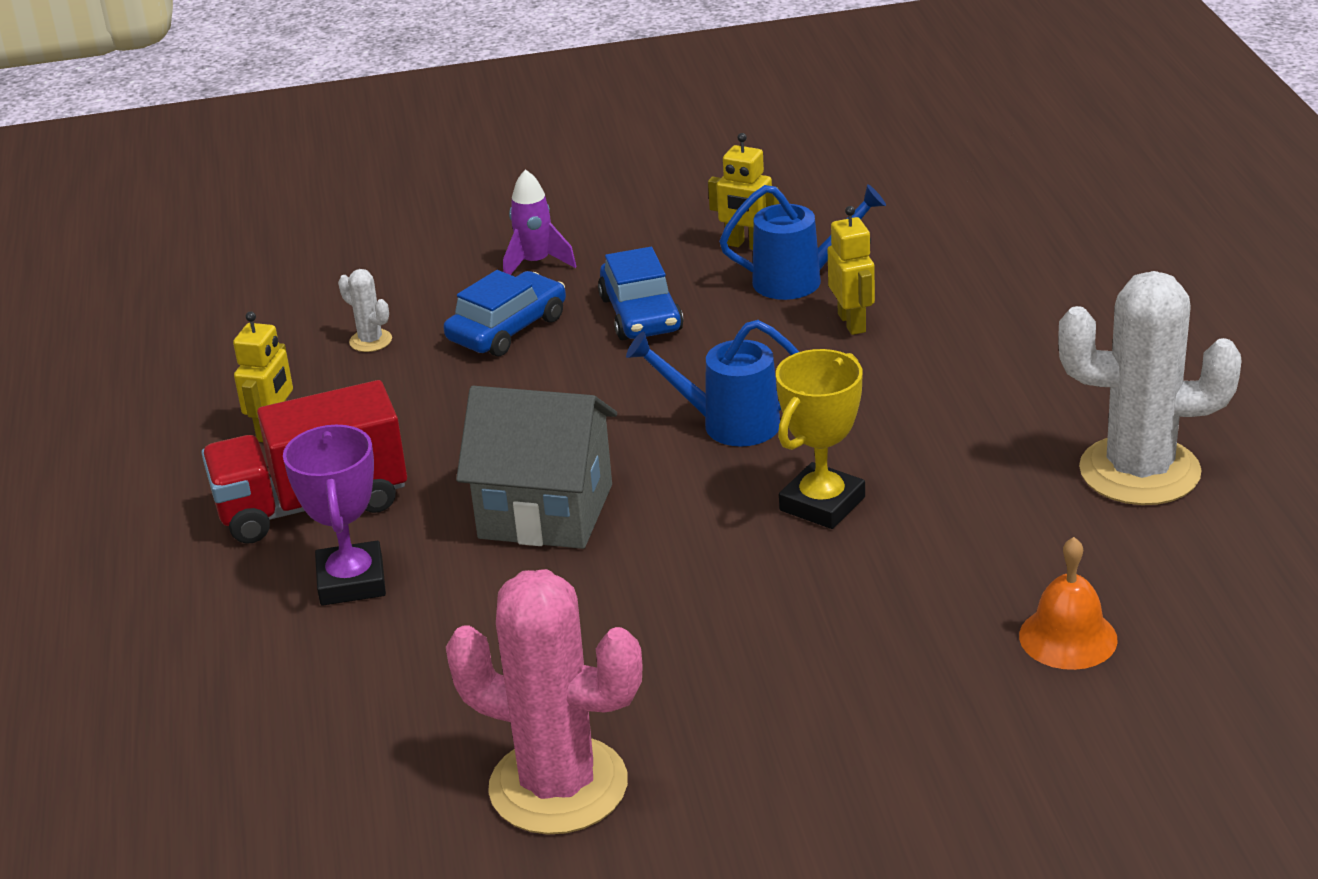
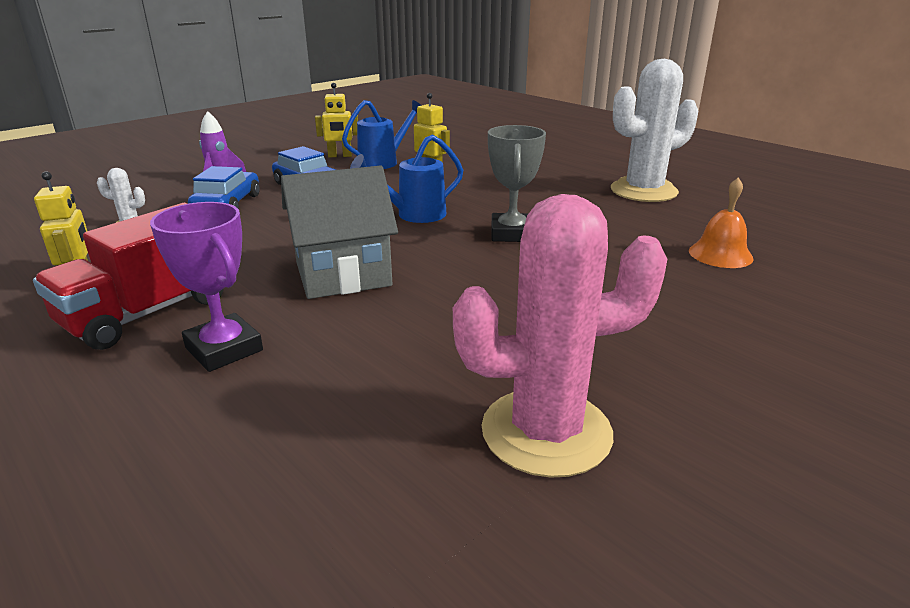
camera: 35 degrees left, 5 degrees down
(822, 504) = (511, 233): yellow trophy -> grey trophy

